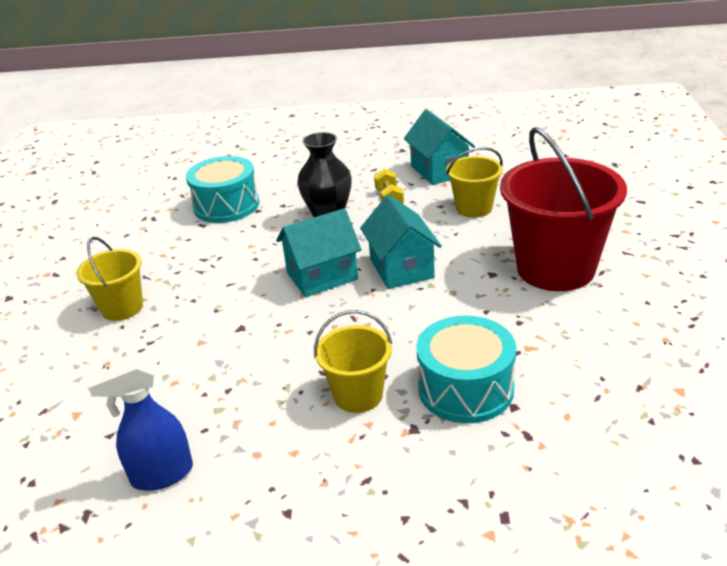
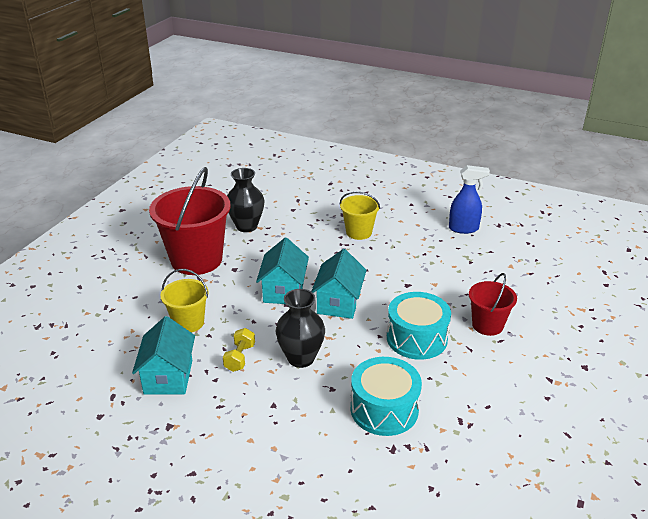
camera: 160 degrees left, 0 degrees up
(122, 308) = (487, 325): yellow bucket -> red bucket
(322, 276) = (338, 303): turquoise house -> turquoise house turned 75 degrees counterclockwise
(465, 388) = (307, 221): turquoise drum -> turquoise drum (416, 338)
(552, 342) = (246, 226): none -> black vase

